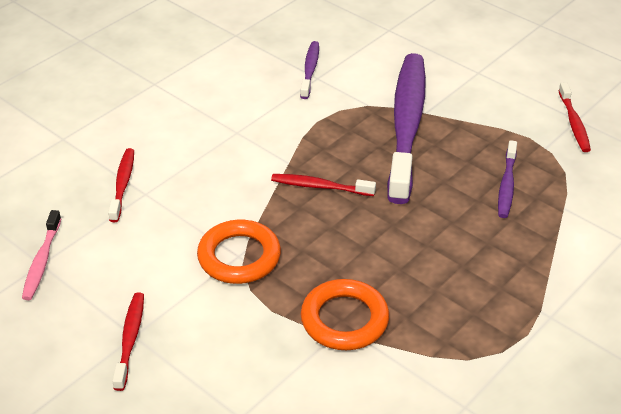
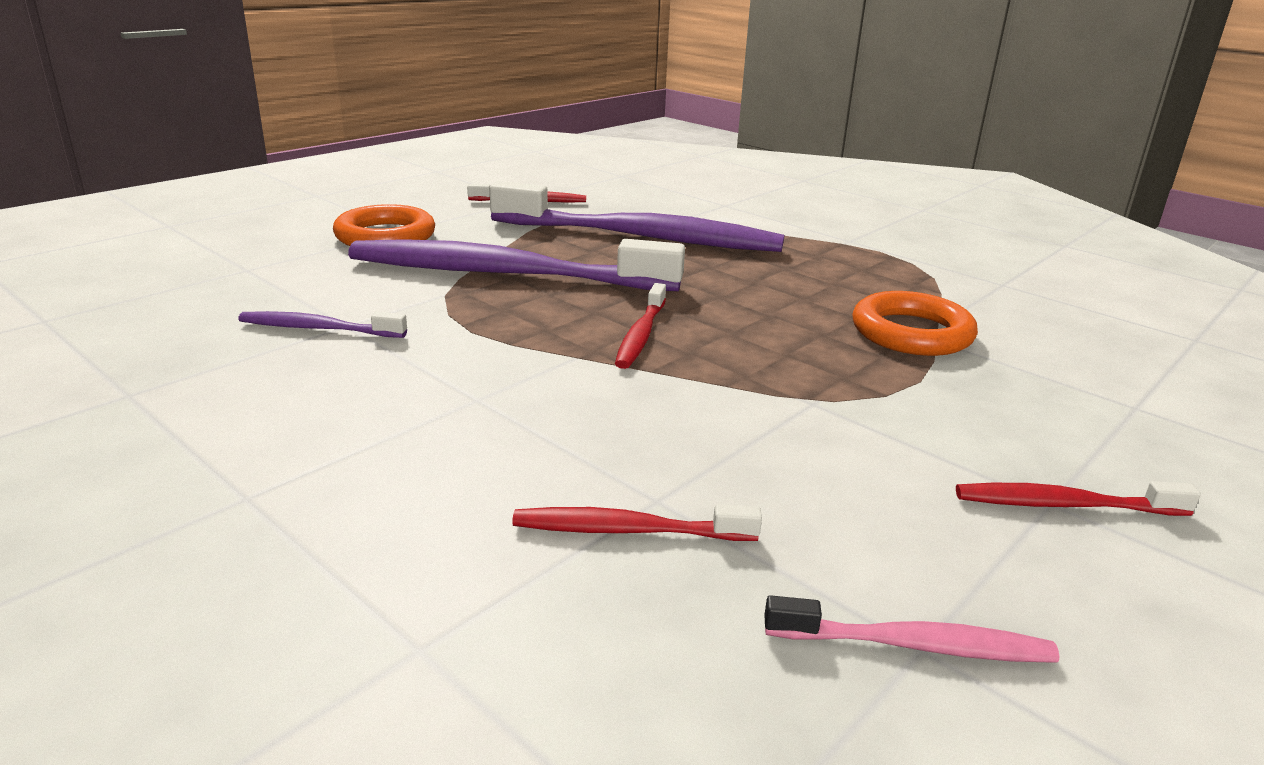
camera: 90 degrees left, 15 degrees down
(239, 256) = (817, 401): orange ring -> orange ring (385, 236)
(507, 185) = (640, 237): purple toothbrush -> purple toothbrush, size x2.29

